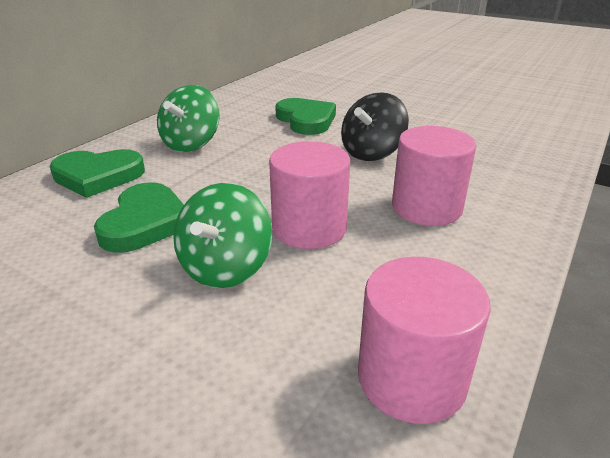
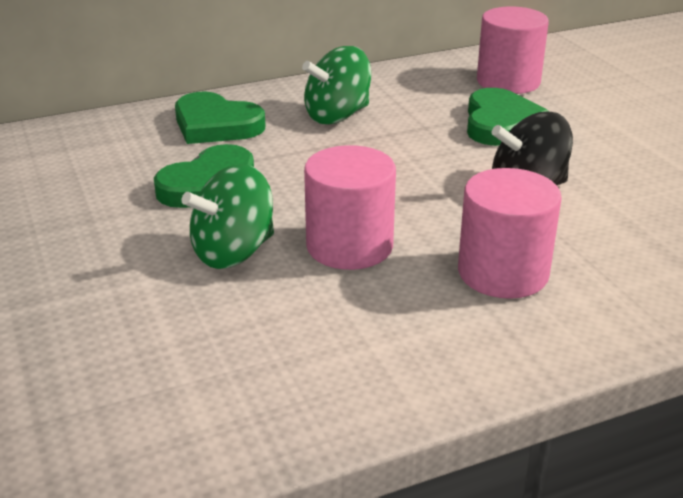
camera: 35 degrees right, 0 degrees up
(411, 378) = (277, 402): pink cylinder -> pink cylinder (508, 82)

